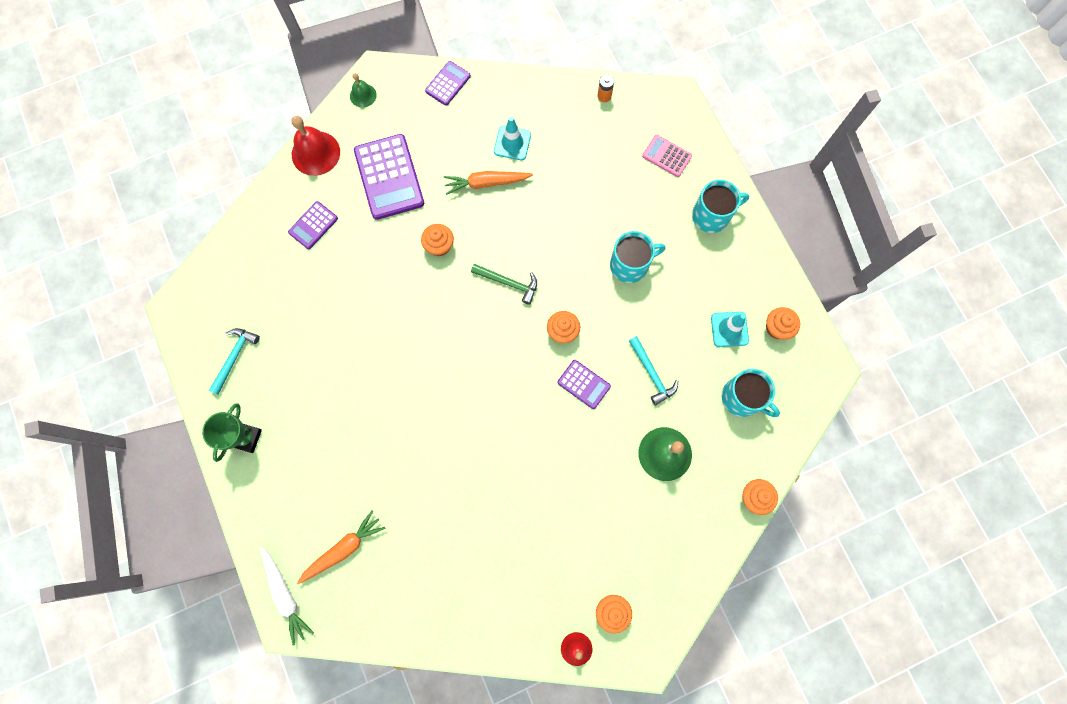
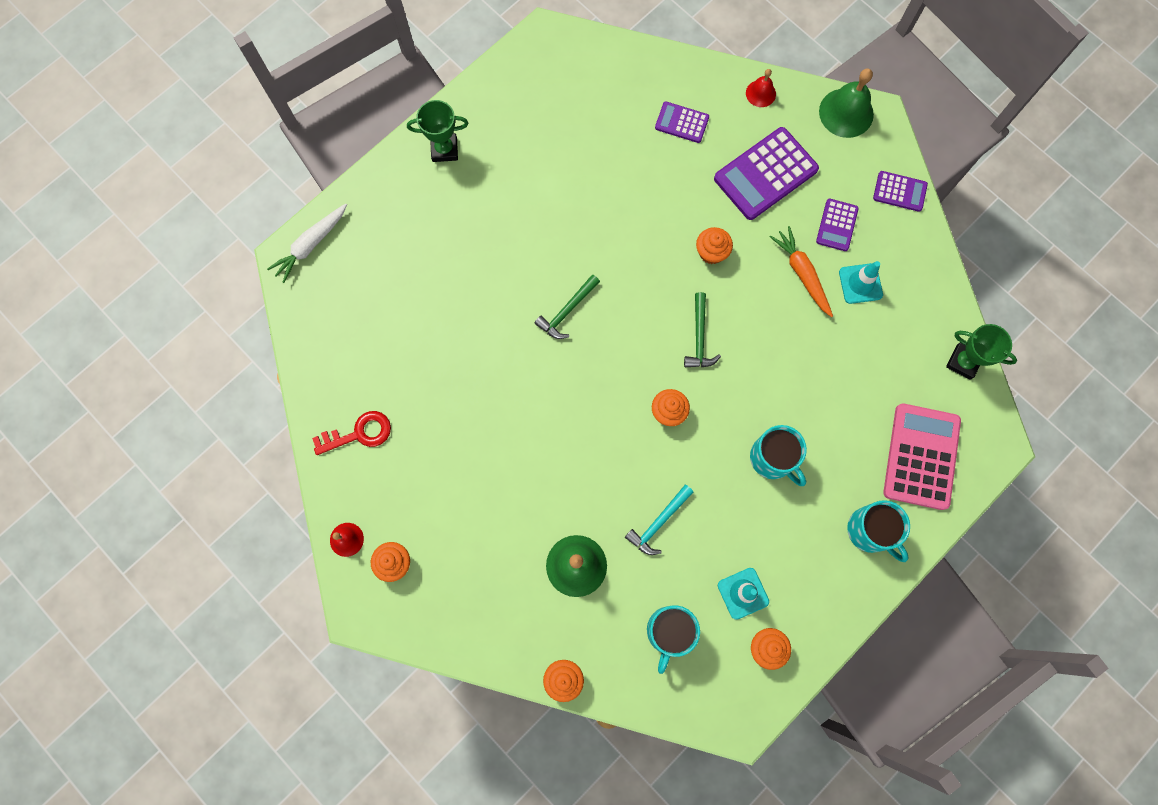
camera: 70 degrees right, 0 degrees up
(235, 357) = (519, 107): turquoise hammer -> none
(315, 153) = (760, 93): red bell -> red bell, size x0.56
(343, 549) = (370, 280): orange carrot -> none
(363, 95) = (846, 113): green bell -> green bell, size x1.79
(443, 383) = (566, 311): none -> green hammer
(484, 606) = (358, 434): none -> red key
(584, 384) = (619, 454): purple calculator -> purple calculator (837, 225)
(604, 96) = (963, 362): orange battery -> green trophy
(666, 156) = (921, 456): pink calculator -> pink calculator, size x1.86

